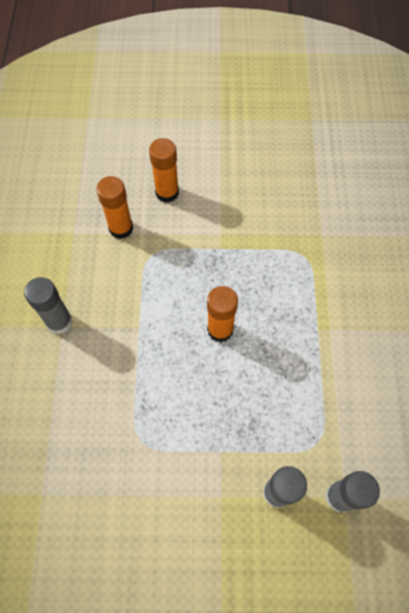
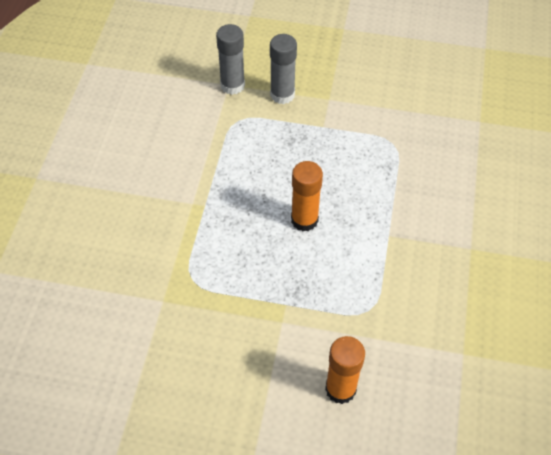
camera: 170 degrees left, 10 degrees down
(59, 322) = (473, 253): grey glue stick -> none
(121, 228) = (403, 349): orange glue stick -> none

